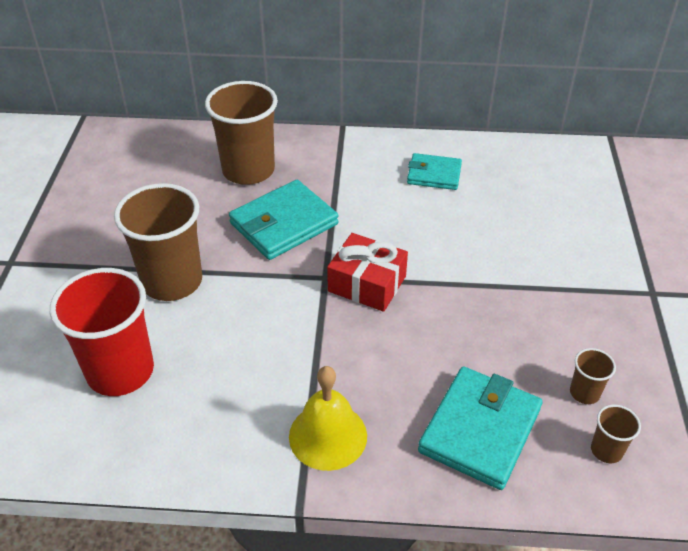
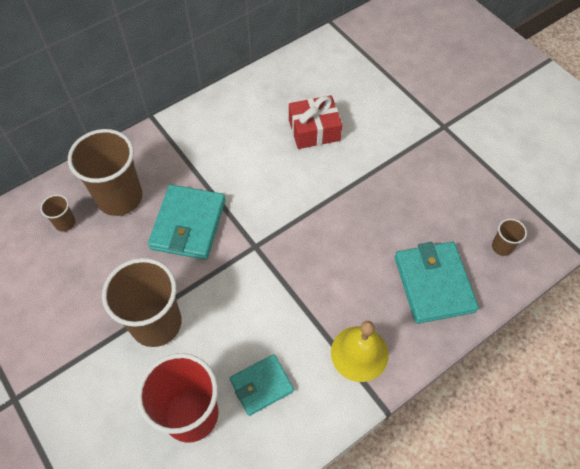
camera: 40 degrees left, 15 degrees up
(367, 284) = (285, 232): red gift -> red gift (314, 130)
(434, 174) = (250, 119): turquoise wallet -> turquoise wallet (261, 385)
(584, 393) = (464, 219): brown cup -> brown cup (65, 223)

